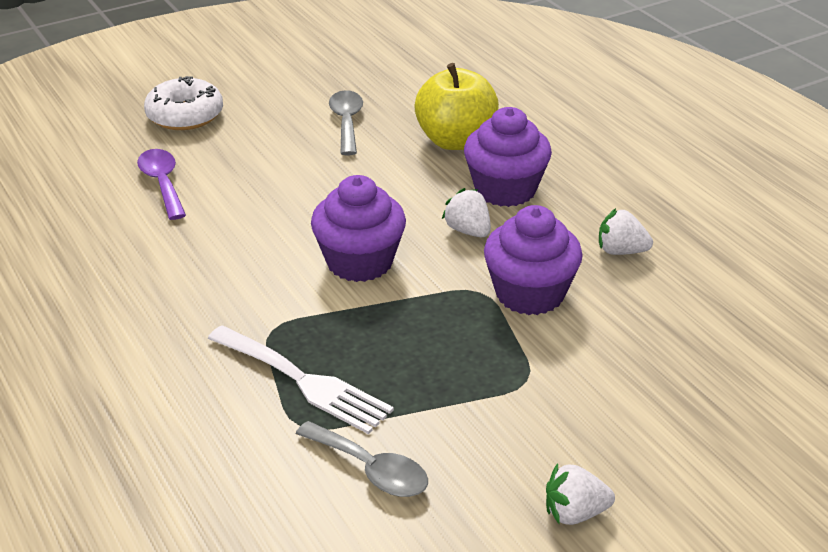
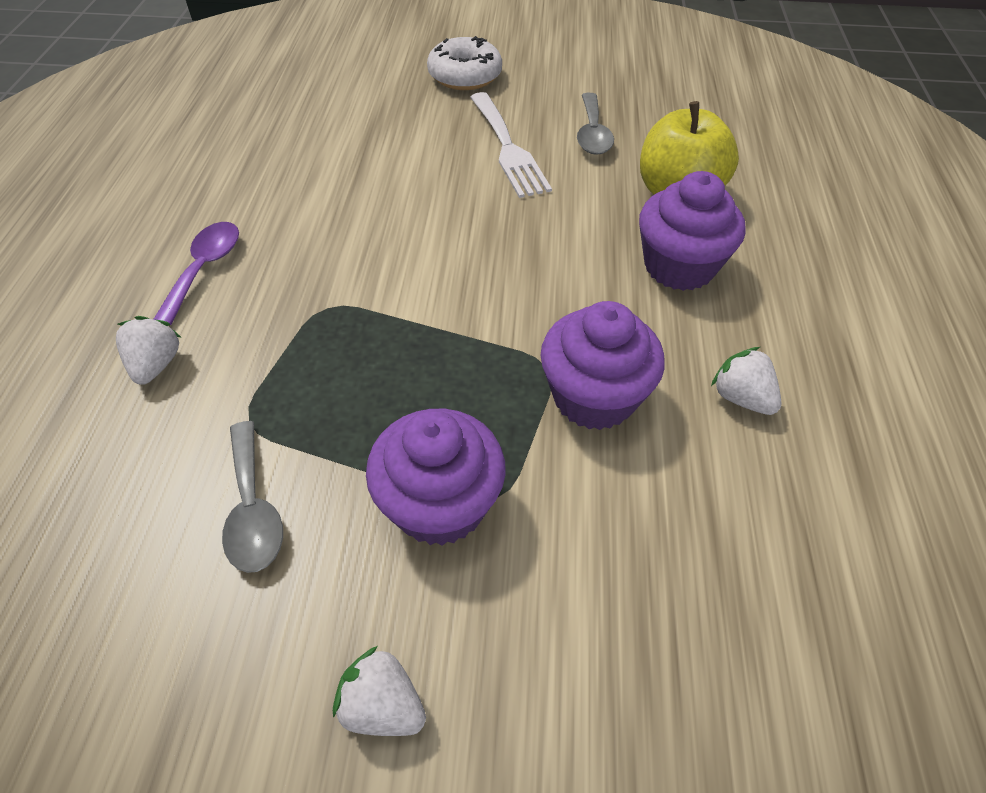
camera: 35 degrees right, 15 degrees up
(162, 183) = (386, 128): purple spoon -> purple spoon (205, 268)
(304, 382) = (297, 376): white fork -> white fork (508, 148)
(346, 122) = (592, 134): grey spoon -> grey spoon turned 150 degrees clockwise
(359, 262) = (466, 277): purple cupcake -> purple cupcake (440, 504)
(468, 231) = (599, 294): white strawberry -> white strawberry (156, 365)

